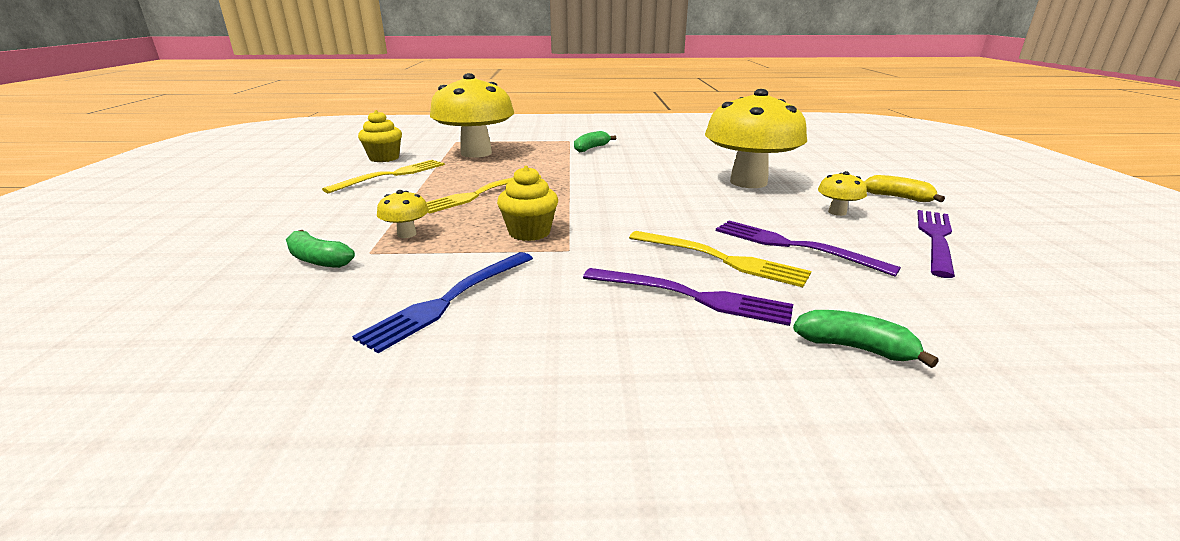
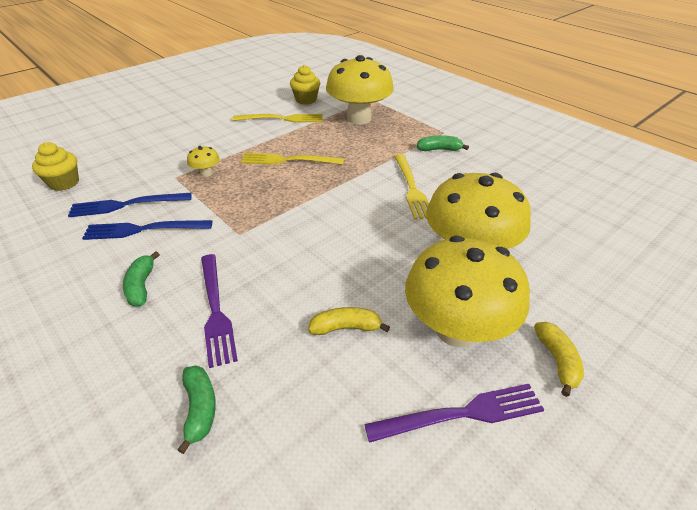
camera: 50 degrees right, 15 degrees up
(318, 260) = (154, 170): green banana -> green banana (141, 286)
(361, 298) = (126, 205): none -> blue fork
(529, 232) = (249, 208): yellow cupcake -> yellow cupcake (64, 183)
(721, 259) = (285, 301): yellow fork -> yellow fork (411, 188)
(793, 246) = (346, 327): purple fork -> yellow banana
(837, 212) = (456, 330): yellow mushroom -> yellow mushroom, size x2.47

